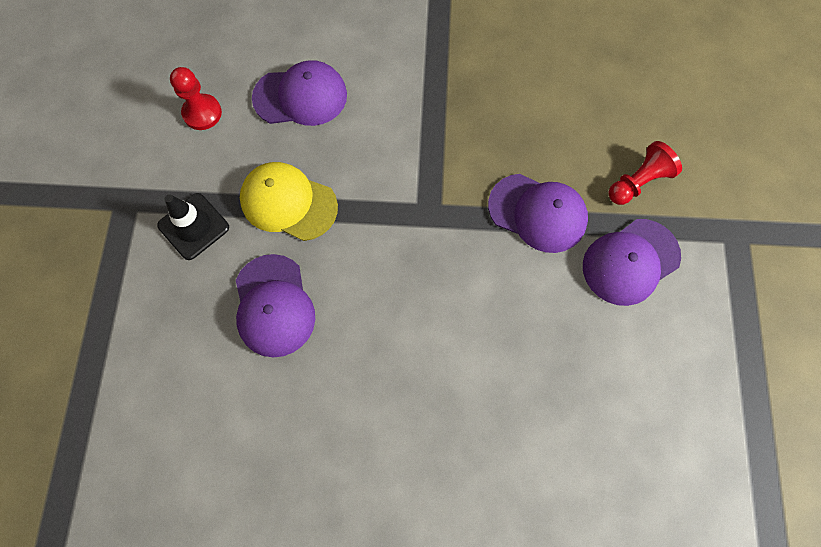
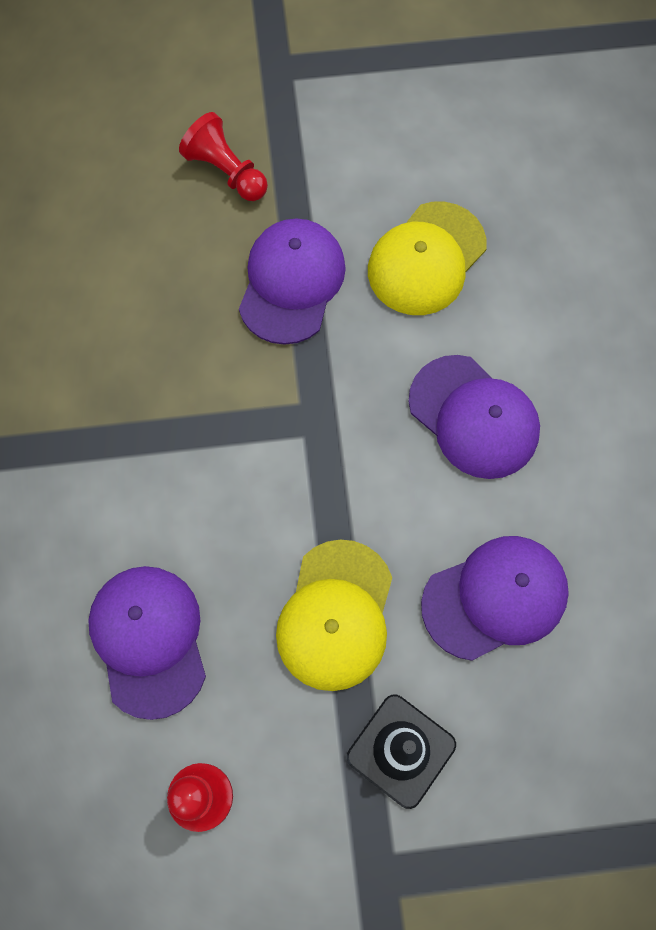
camera: 100 degrees left, 0 degrees up
(547, 313) = (426, 259): none -> yellow cap
(630, 262) = (339, 174): purple cap -> purple cap (474, 417)

